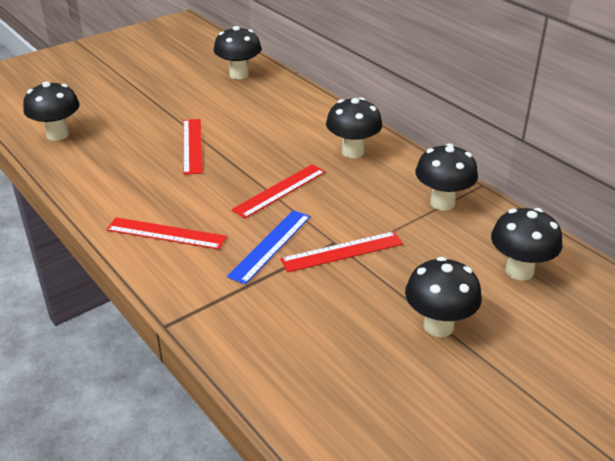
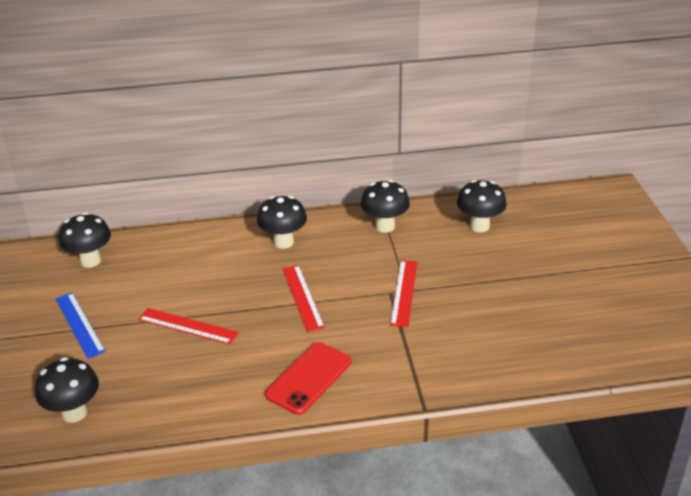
camera: 60 degrees left, 0 degrees up
(166, 233) = (309, 378): red ruler -> red phone
(270, 246) = (370, 325): blue ruler -> blue ruler (79, 324)
(438, 326) = (508, 280): black mushroom -> none

